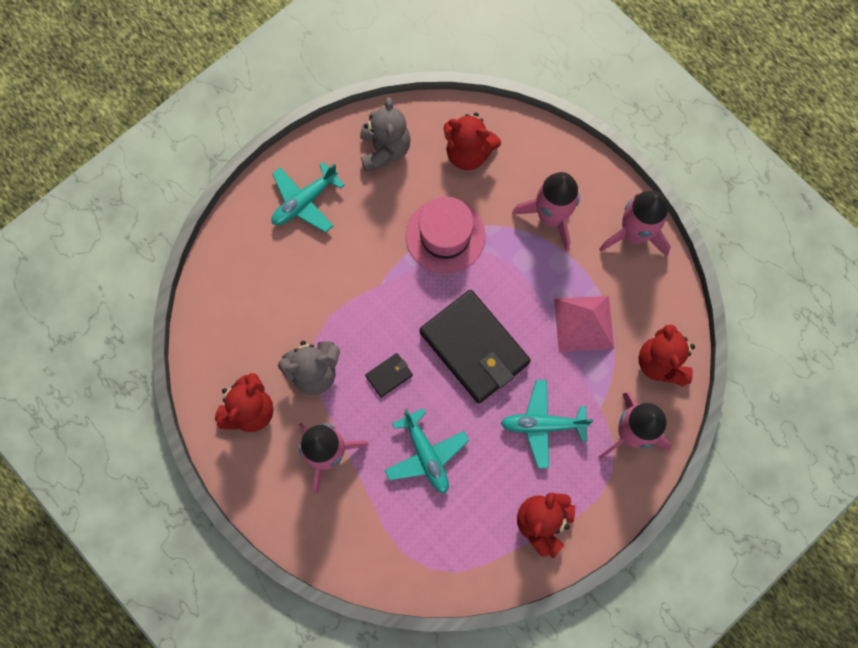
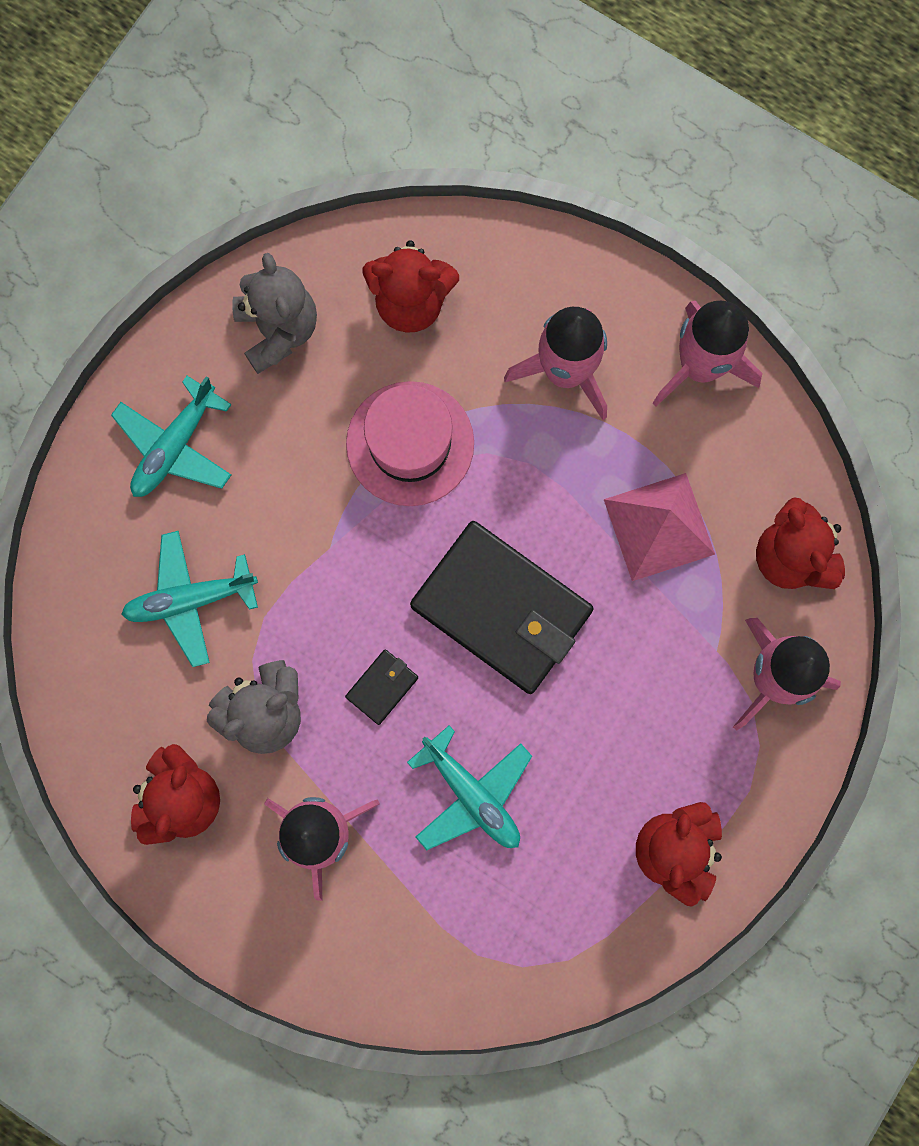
camera: 15 degrees left, 5 degrees up
(543, 425) = (637, 700): turquoise plane -> turquoise plane (190, 599)

